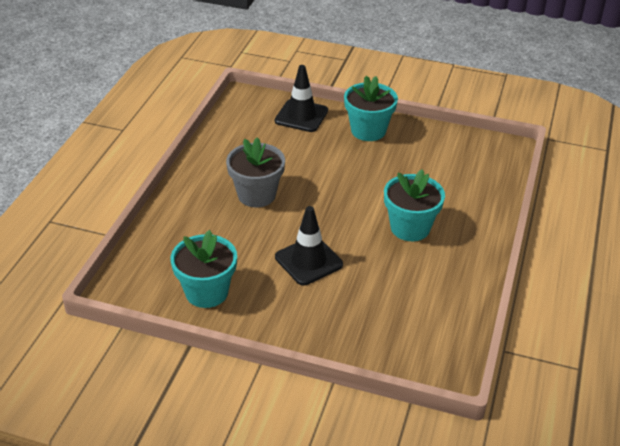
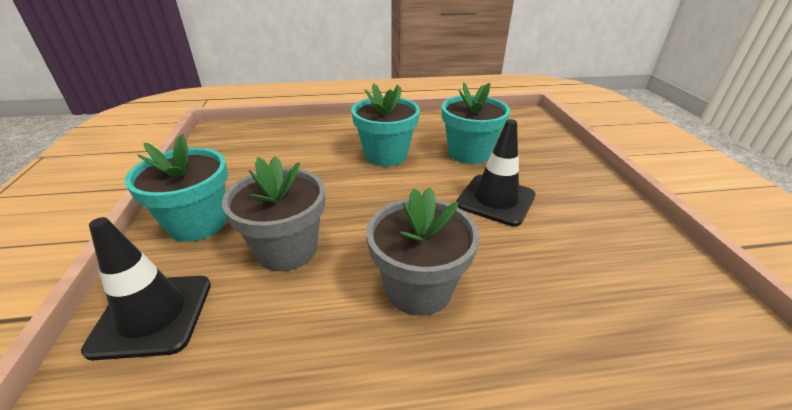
camera: 115 degrees left, 5 degrees down
(206, 292) = (638, 260): turquoise flower pot -> turquoise flower pot (469, 153)
(320, 158) = (287, 249): none -> grey flower pot

